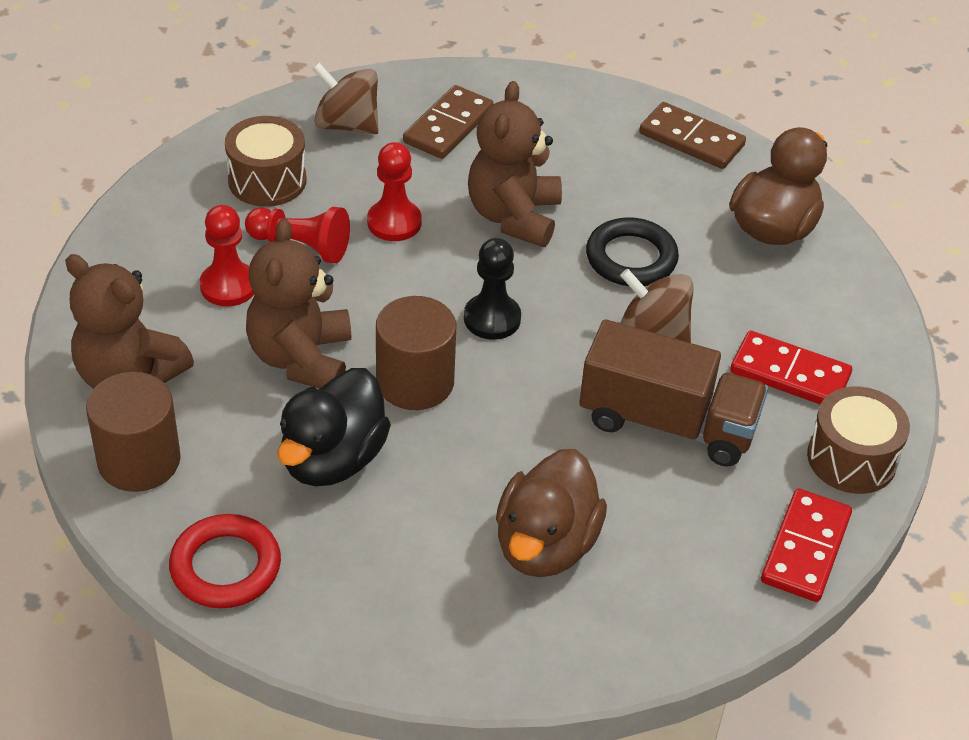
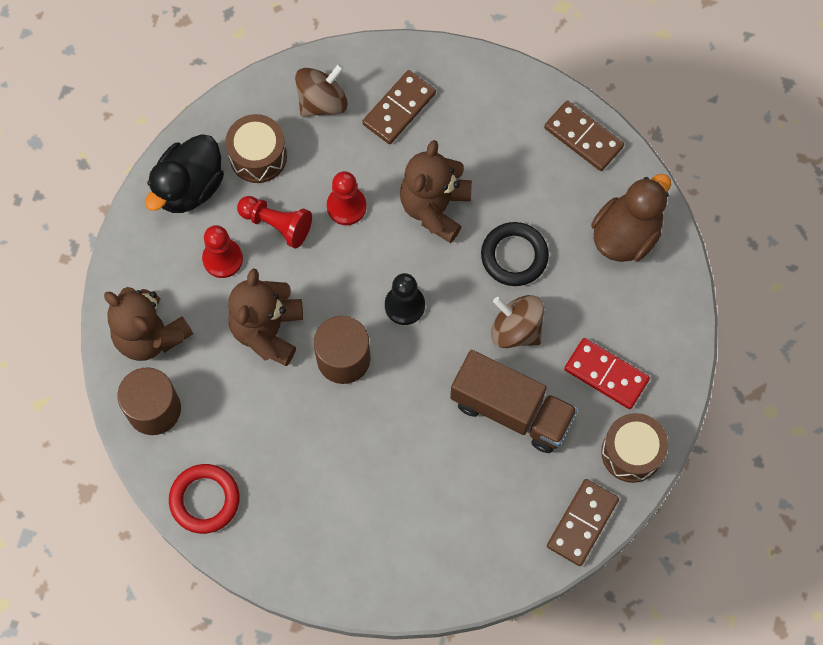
camera: 10 degrees right, 25 degrees up
(332, 459) = (281, 420): black duck -> black duck (189, 187)
(346, 124) = (322, 101): brown spinning top -> brown spinning top turned 105 degrees clockwise
(545, 545) = (411, 503): brown duck -> none
(805, 548) = (582, 523): red domino -> brown domino

